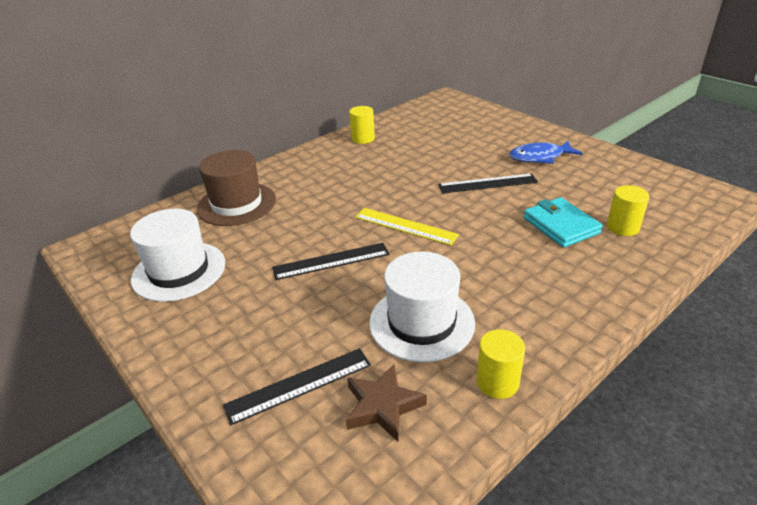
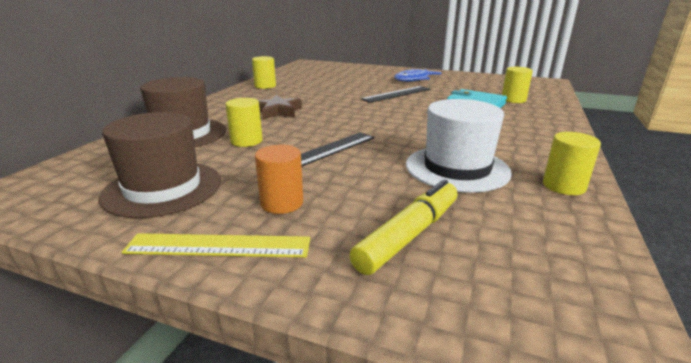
camera: 30 degrees left, 10 degrees down
(179, 271) = (163, 188): white hat -> brown hat
(242, 316) = (282, 203): none -> orange cylinder
(277, 228) = (246, 141): none -> yellow cylinder
(299, 385) = (409, 235): black ruler -> yellow marker
(382, 406) = (504, 226): brown star -> brown star (277, 111)
(405, 226) = (365, 122): yellow ruler -> yellow ruler (218, 246)

